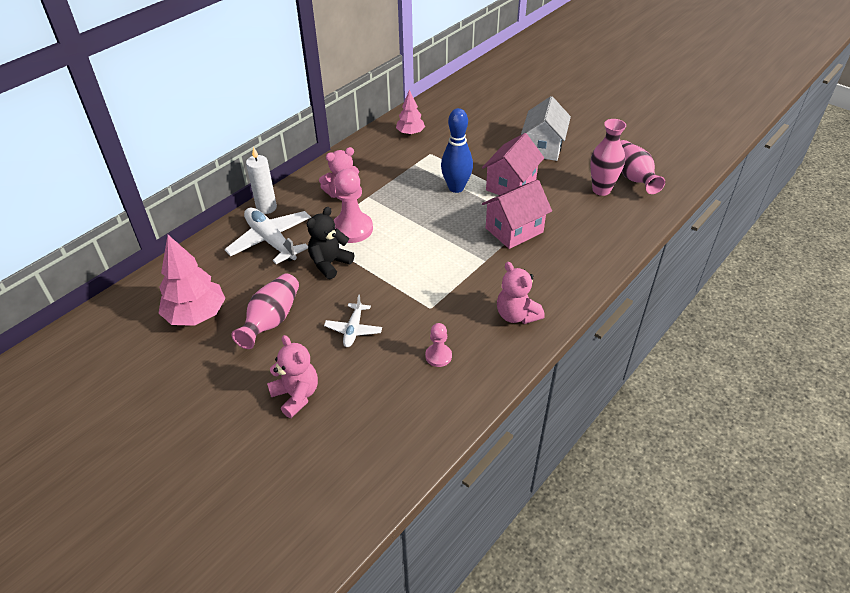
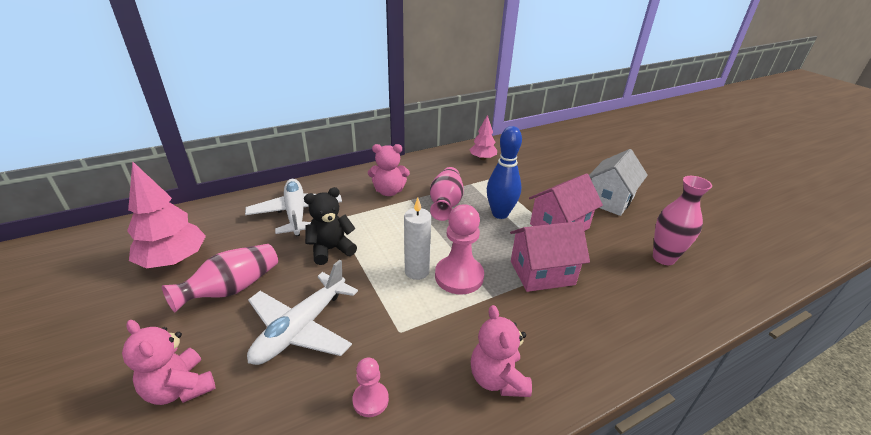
camera: 20 degrees right, 10 degrees down
(266, 208) = (315, 185): white candle -> white candle (417, 271)
(296, 395) = (180, 388): pink teddy bear -> pink teddy bear turned 150 degrees clockwise
(352, 229) = (375, 224): pink pawn -> pink pawn (459, 276)
(353, 329) = (301, 328): white plane -> white plane, size x1.79
(633, 177) = (708, 255): pink vase -> pink vase (446, 204)

